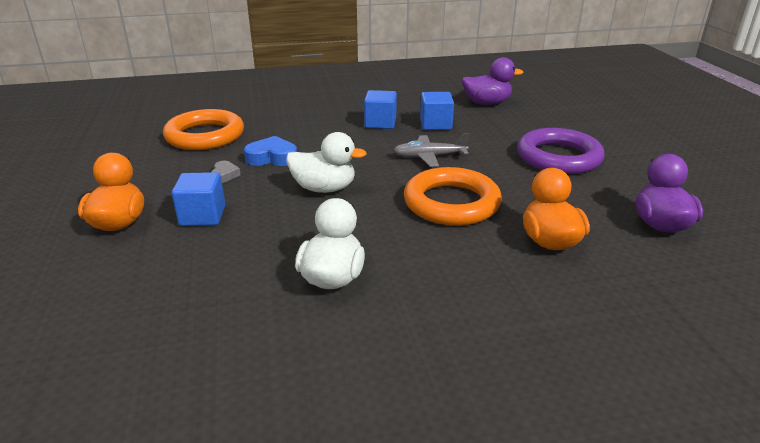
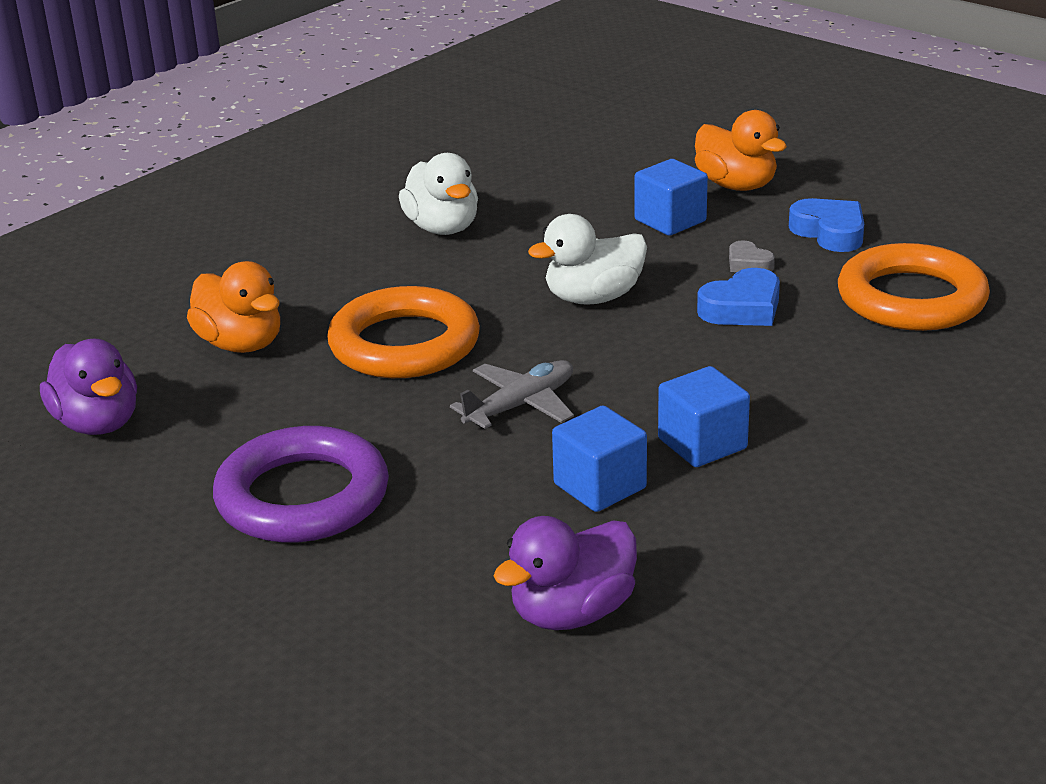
camera: 145 degrees right, 0 degrees up
(156, 174) = (829, 232): none -> blue heart

